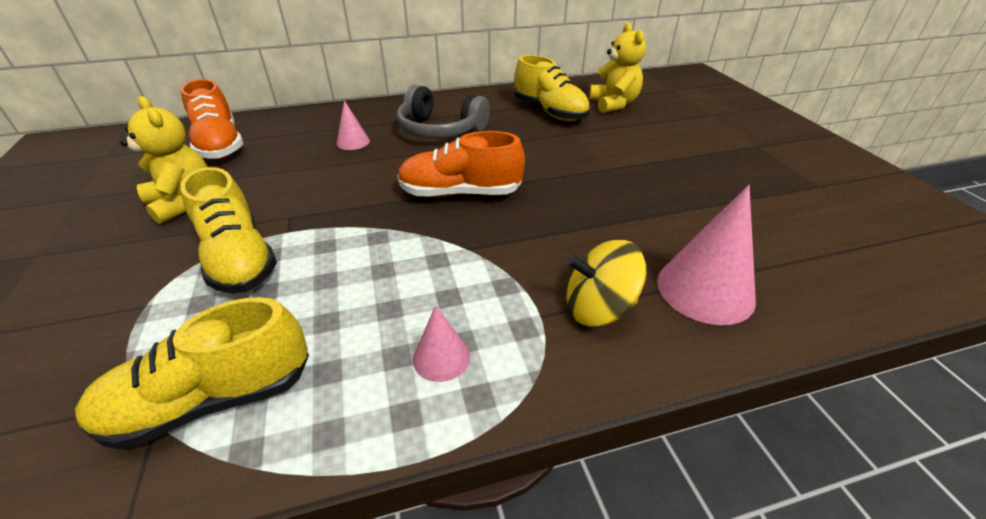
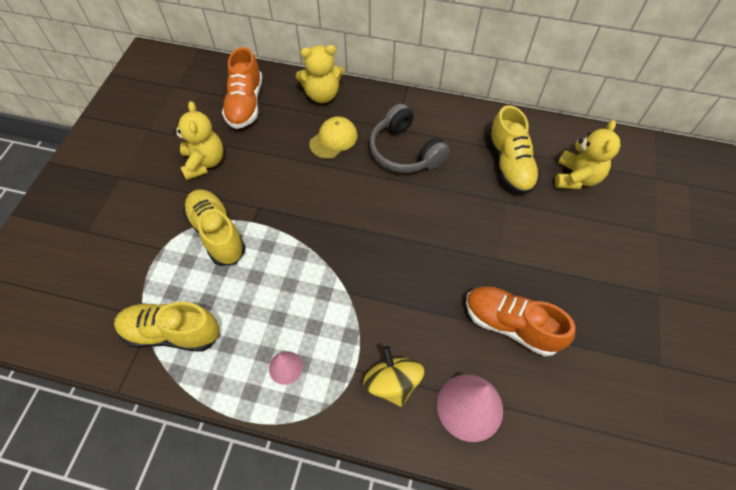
camera: 30 degrees right, 20 degrees up
(239, 259) = (217, 233): yellow shoe -> yellow shoe turned 150 degrees clockwise
(316, 118) = (322, 95): none -> yellow teddy bear
(353, 142) = (333, 139): pink cone -> yellow cap
(460, 193) = (375, 235): orange shoe -> orange shoe (511, 325)
(598, 308) = (392, 383): yellow spinning top -> yellow spinning top turned 45 degrees clockwise

